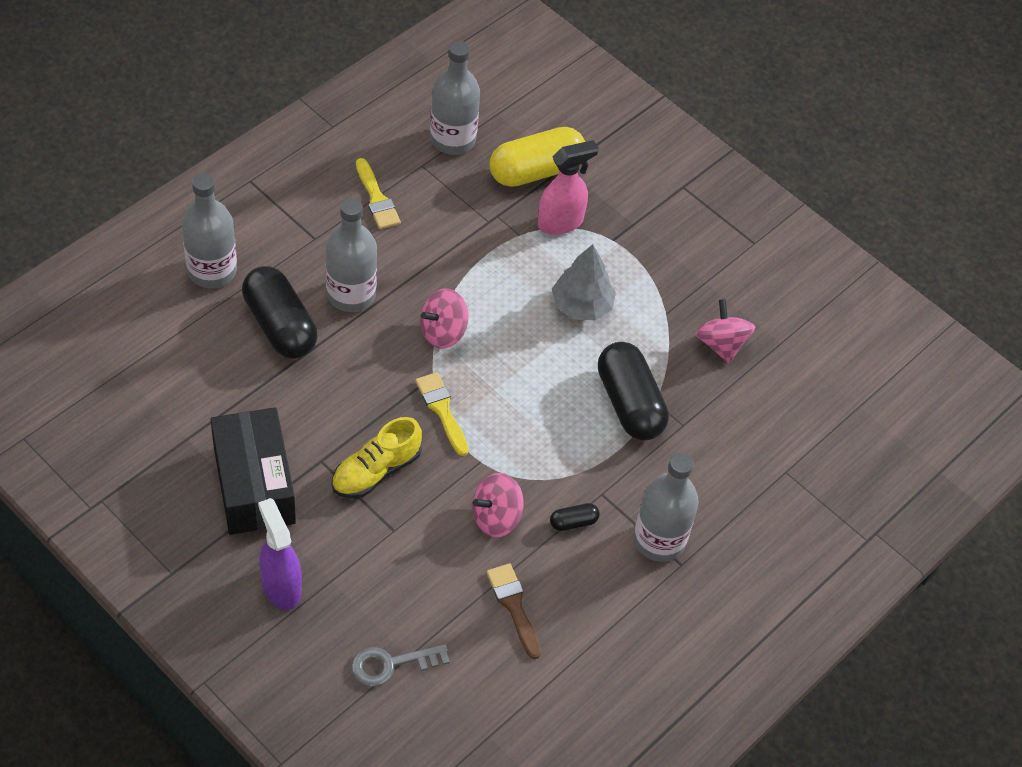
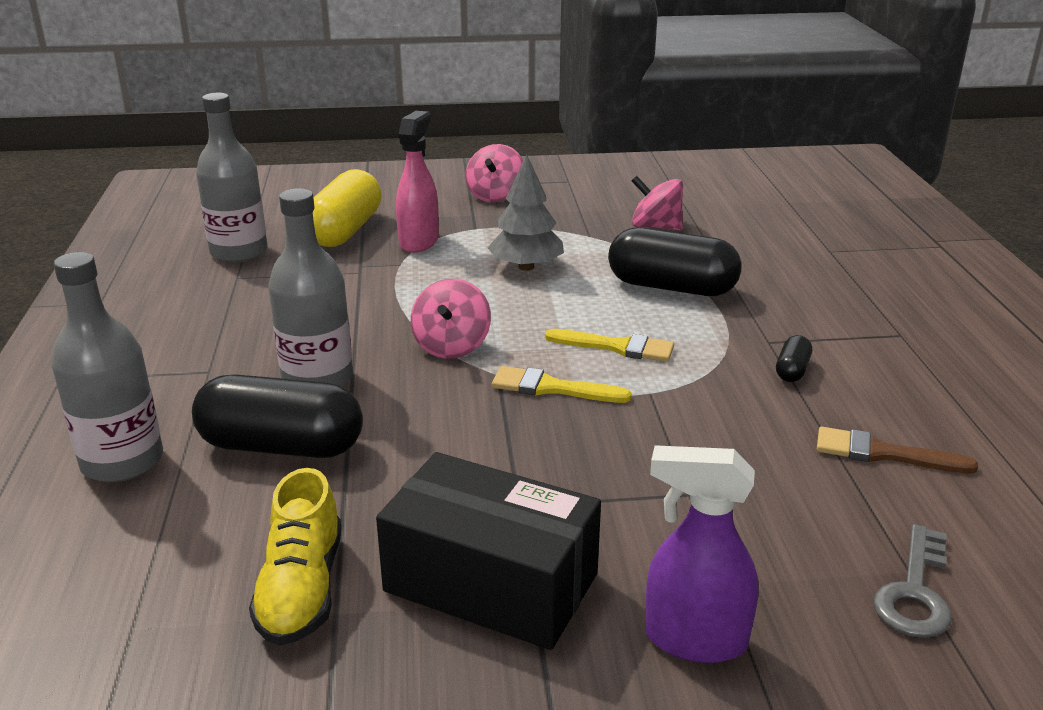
camera: 45 degrees left, 25 degrees down
(376, 471) = (584, 468): yellow shoe -> yellow shoe (302, 589)
(377, 198) = (229, 315): yellow brush -> yellow brush (617, 347)
(496, 517) = (740, 414): pink spinning top -> pink spinning top (495, 196)
(659, 540) = (859, 334): grey bottle -> none

